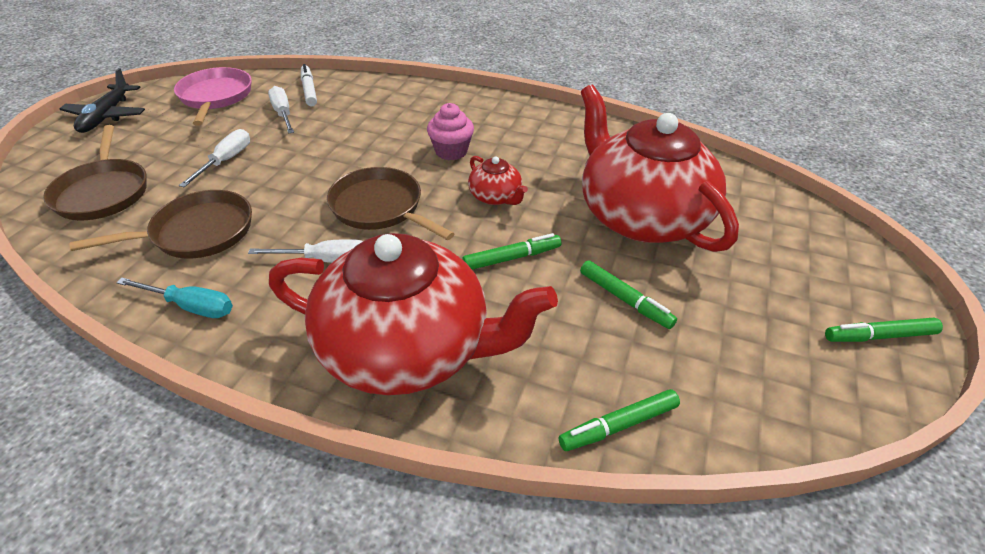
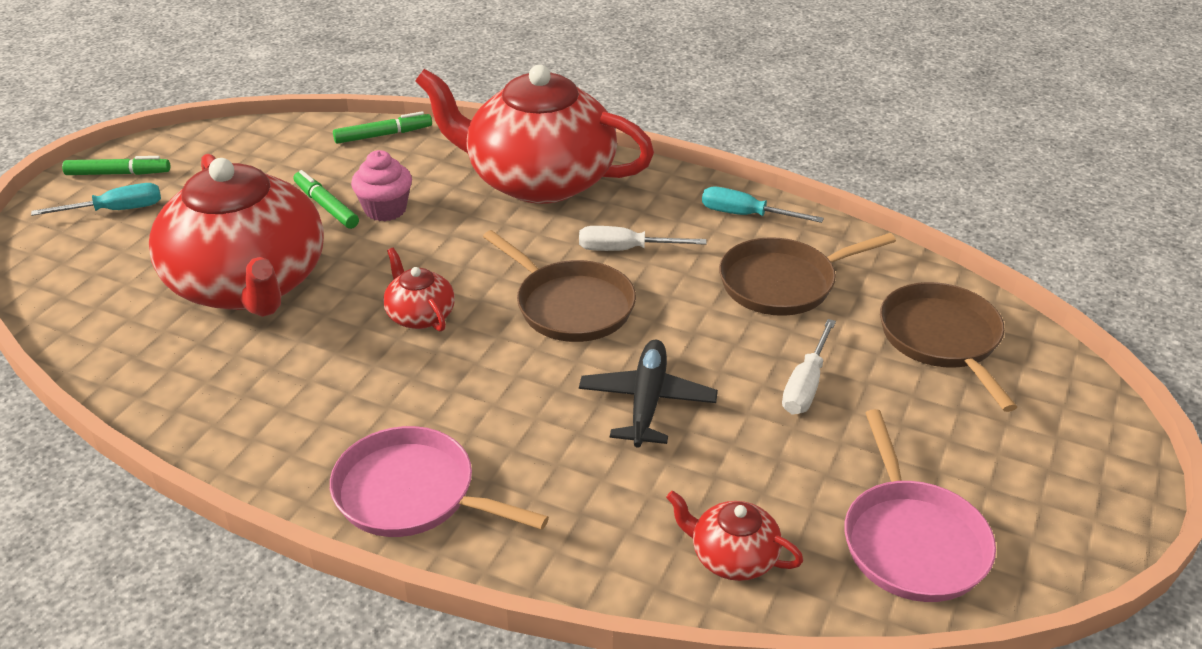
camera: 175 degrees left, 5 degrees down
(107, 116) = (1076, 492): black plane -> black plane (647, 402)
(283, 114) = (759, 486): white screwdriver -> none
(309, 90) = (732, 557): white marker -> red teapot
(451, 151) = (466, 391): pink cupcake -> pink cupcake (385, 209)
(471, 107) = (412, 494): none -> pink pan
(512, 258) = (423, 245): green marker -> none
(825, 285) = (116, 210): none -> turquoise screwdriver

